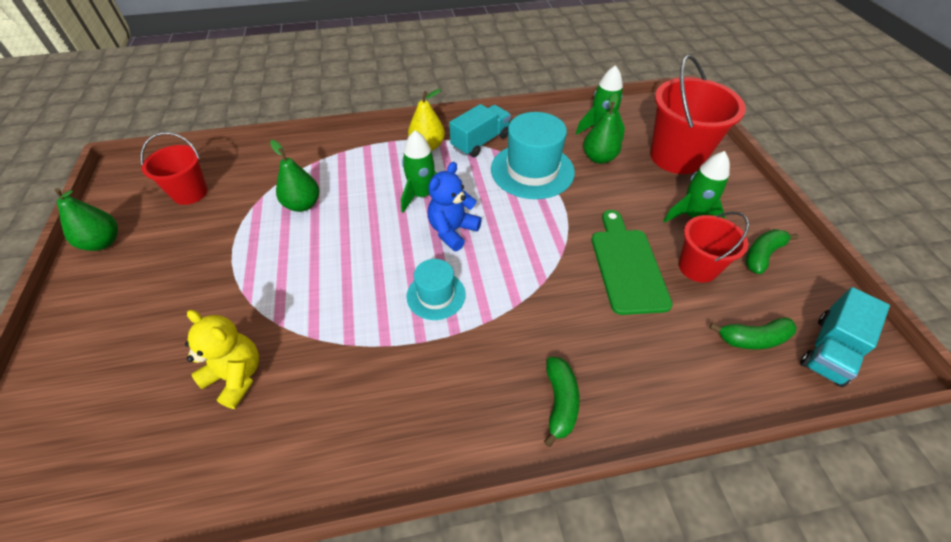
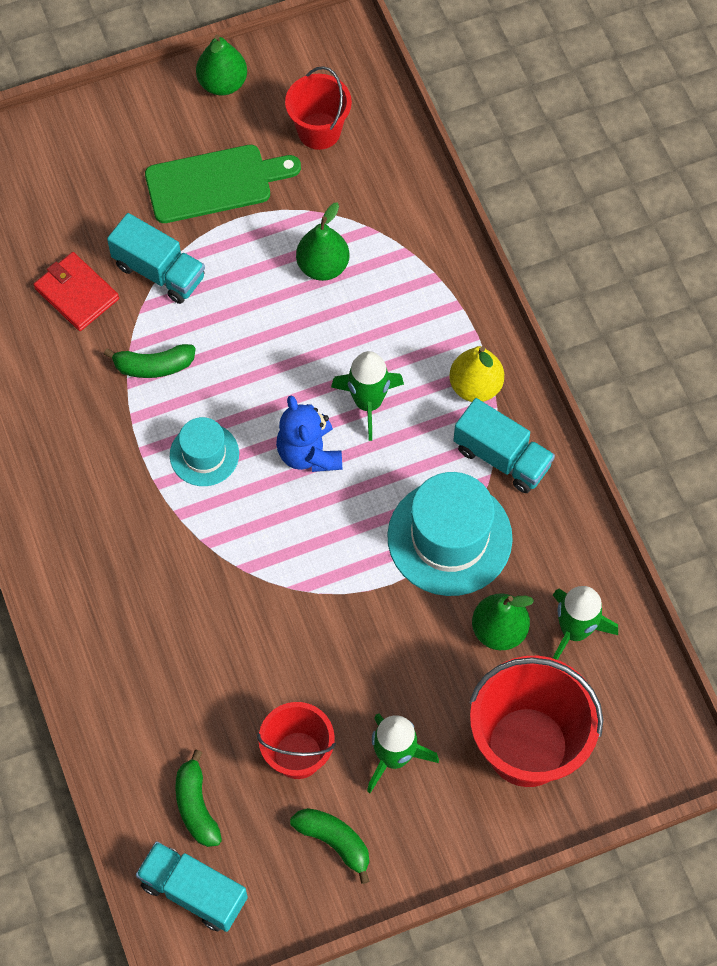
camera: 80 degrees right, 15 degrees up
(236, 376) = (76, 294): yellow teddy bear -> red wallet
(250, 306) = (159, 271): none -> turquoise truck
(452, 231) = (309, 453): blue teddy bear -> blue teddy bear turned 135 degrees counterclockwise
(560, 402) = (88, 598): green banana -> green banana (153, 366)
(627, 266) = (286, 667): green cutting board -> green cutting board (215, 183)

